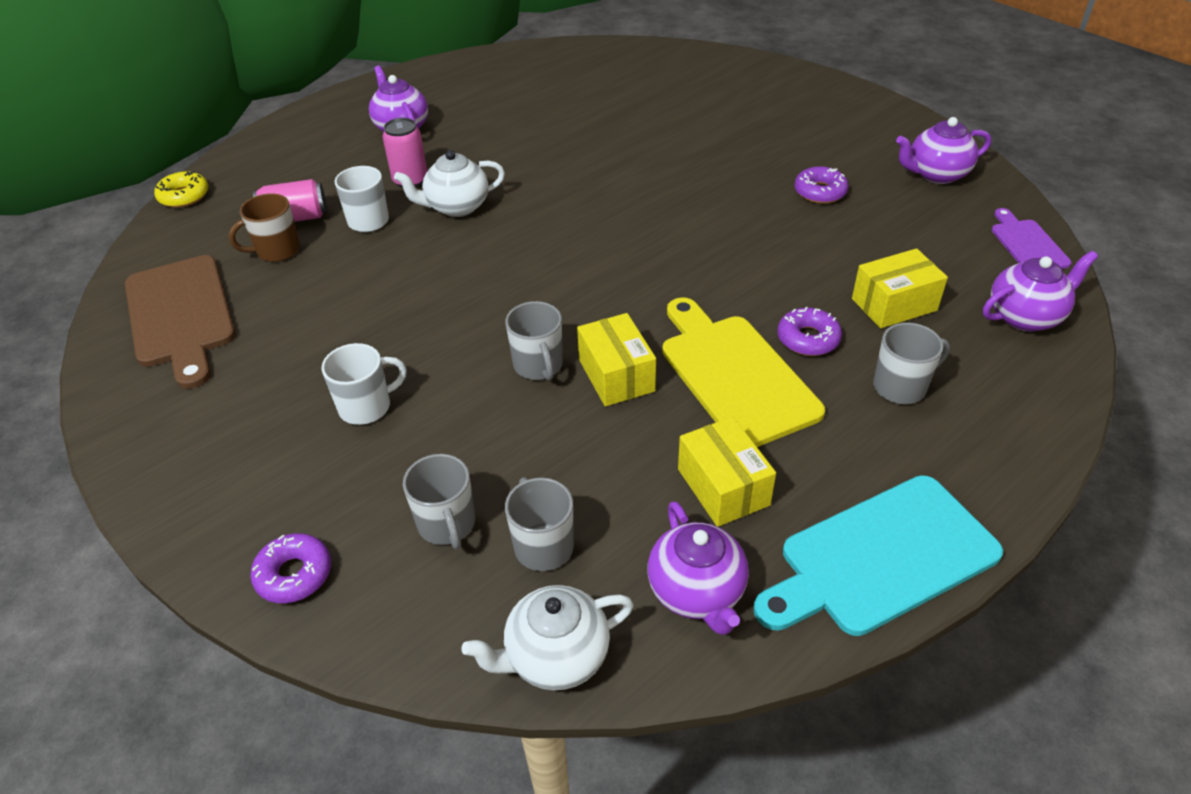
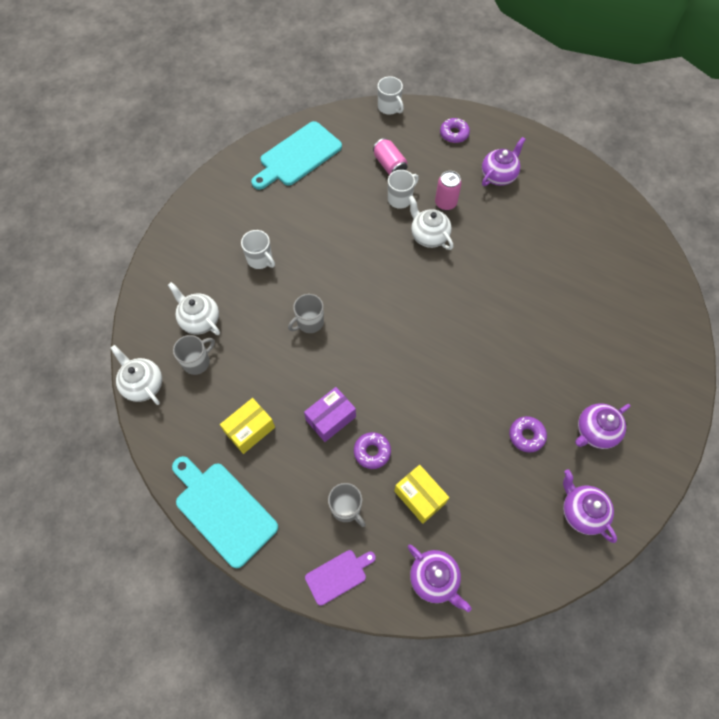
camera: 70 degrees right, 20 degrees up
(180, 316) = (298, 156): brown cutting board -> turquoise cutting board
(184, 196) = (389, 107): yellow donut -> white mug
(277, 250) = (359, 170): brown mug -> none
(294, 574) = (162, 274): purple donut -> purple donut (454, 134)
(447, 525) = (199, 320): grey mug -> white teapot
(616, 375) = (313, 361): yellow box -> none
(697, 592) = (186, 432): purple teapot -> purple teapot (595, 432)
(734, 374) = (331, 418): yellow cutting board -> purple box
(1027, 244) = (516, 580): purple cutting board -> purple cutting board (338, 575)

